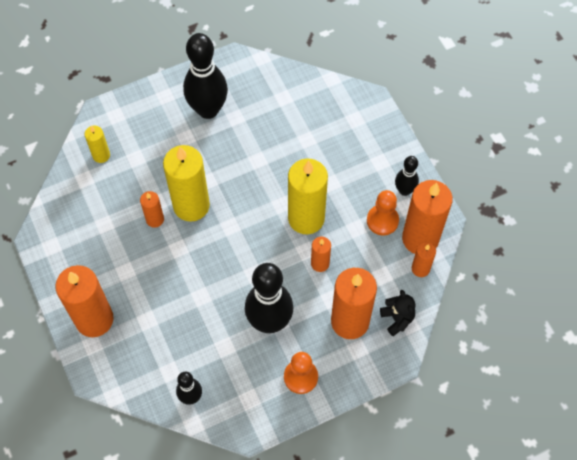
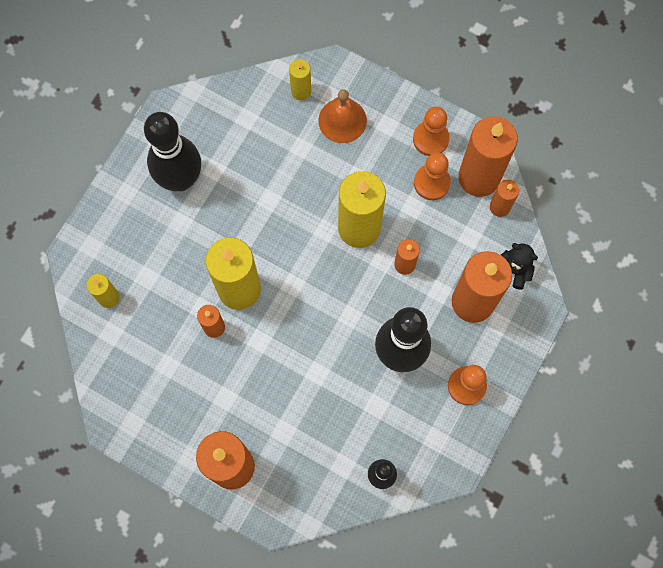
camera: 35 degrees left, 10 degrees up
(335, 102) = (301, 91): none -> yellow candle
(350, 139) = (342, 120): none -> orange bell
(404, 190) = (430, 139): black bowling pin -> orange pawn

